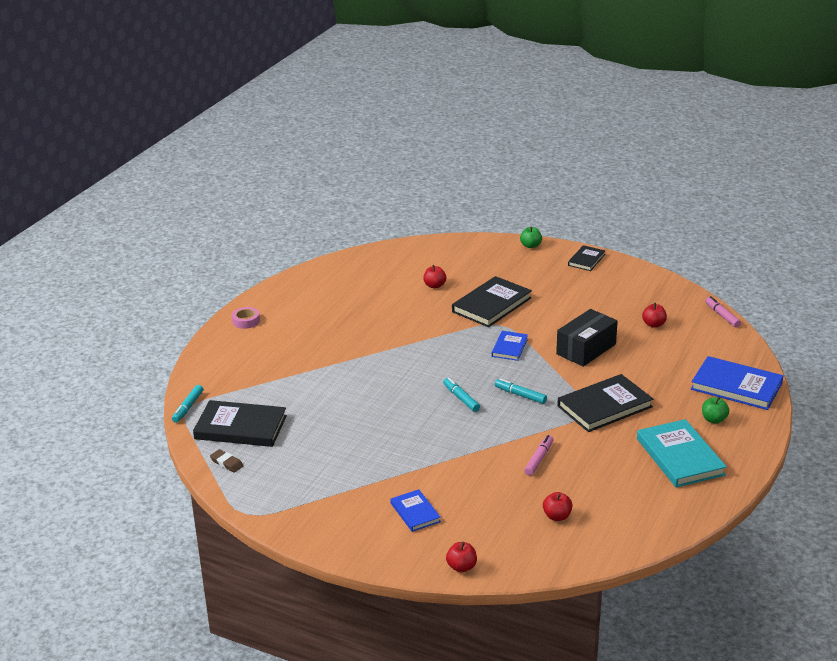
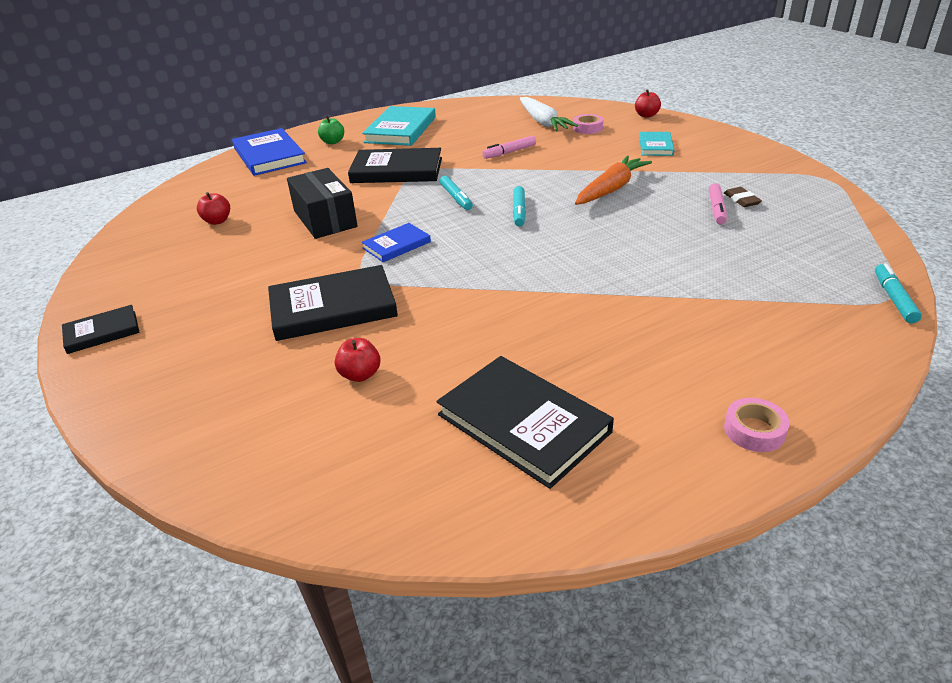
camera: 145 degrees left, 5 degrees up
(188, 407) = (893, 299): turquoise marker -> turquoise marker turned 45 degrees counterclockwise
(226, 463) = (841, 222): brown eraser -> brown eraser (741, 200)
(240, 427) = (813, 253): black book -> black book (523, 423)
(413, 442) = (611, 189): none -> orange carrot
(415, 512) = (655, 146): blue book -> turquoise book
(503, 521) = (587, 128): none -> pink tape
(530, 246) = (108, 397): green apple -> none
(557, 516) = (543, 122): red apple -> white carrot
(586, 349) = (325, 219): black box -> black box turned 75 degrees clockwise
(722, 315) = (144, 209): pink marker -> pink marker (716, 209)

